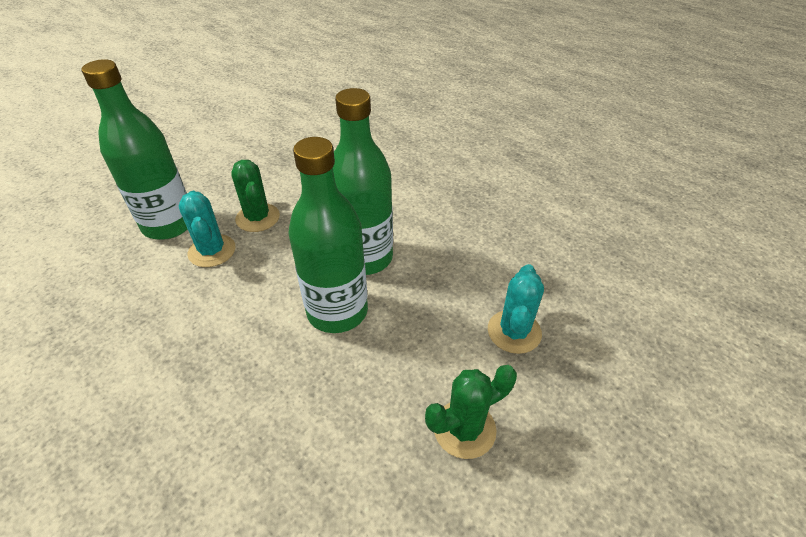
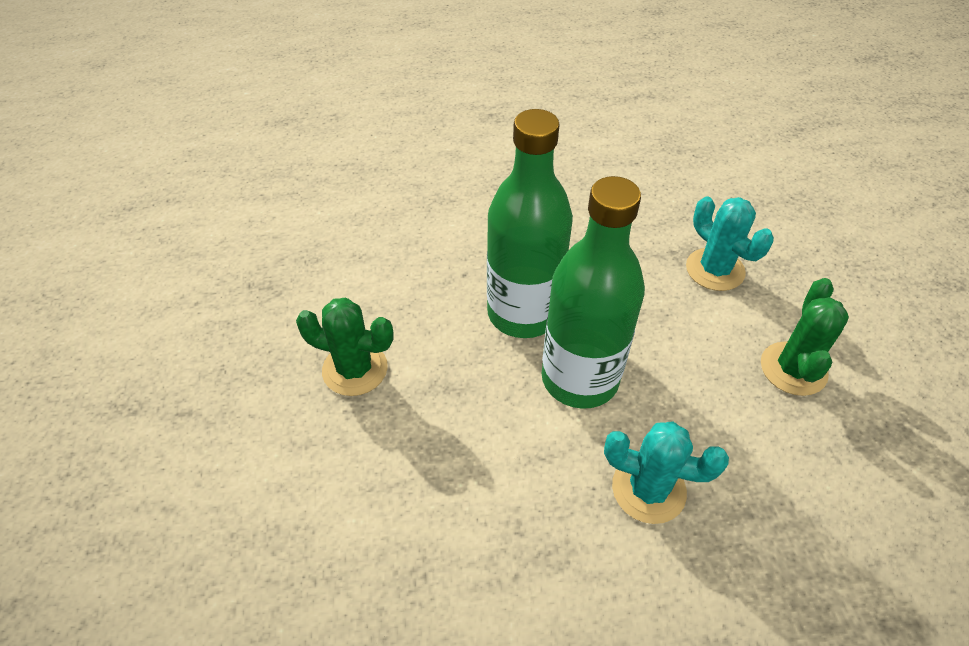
camera: 50 degrees left, 5 degrees up
(169, 224) = (263, 468): green bottle -> none
(212, 251) = (368, 444): turquoise cactus -> turquoise cactus (648, 489)

